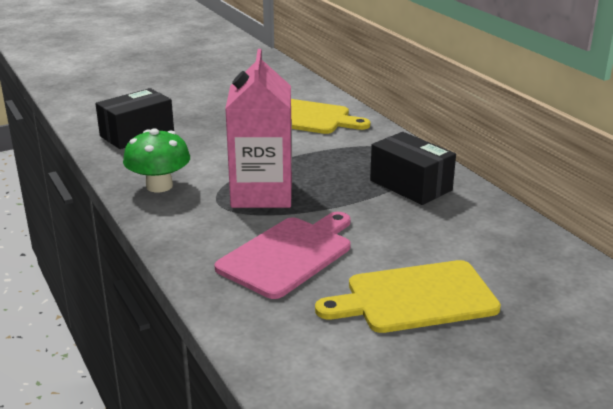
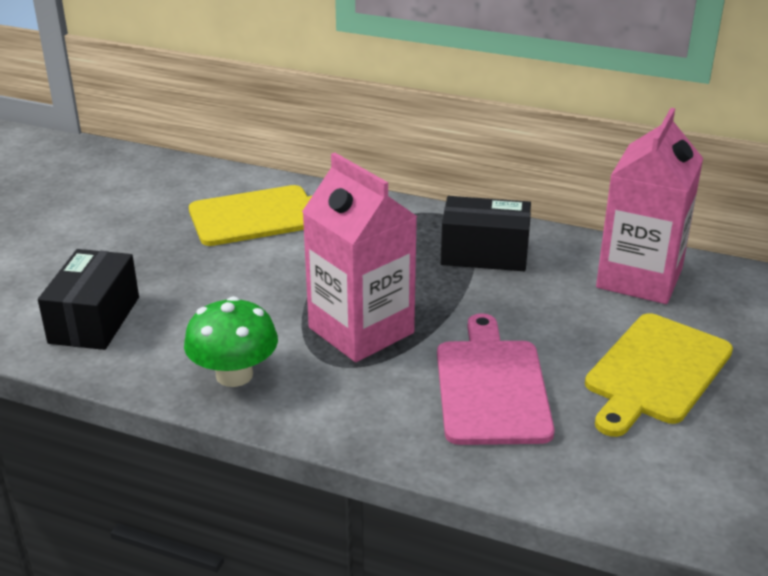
camera: 40 degrees left, 5 degrees up
(503, 242) = (639, 278): none -> pink carton

